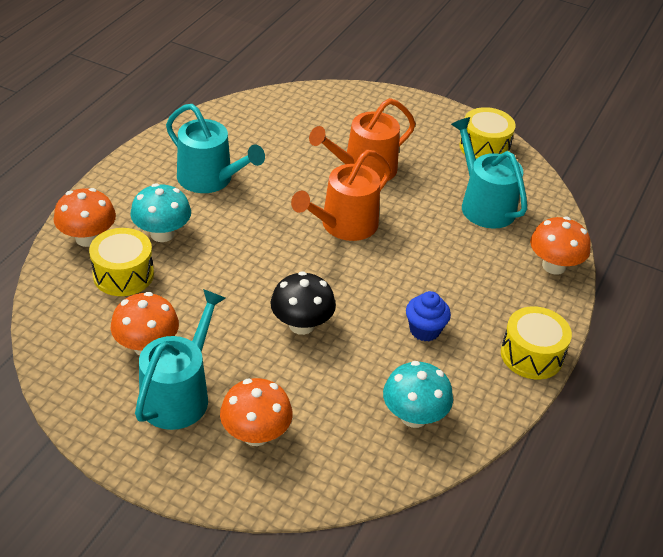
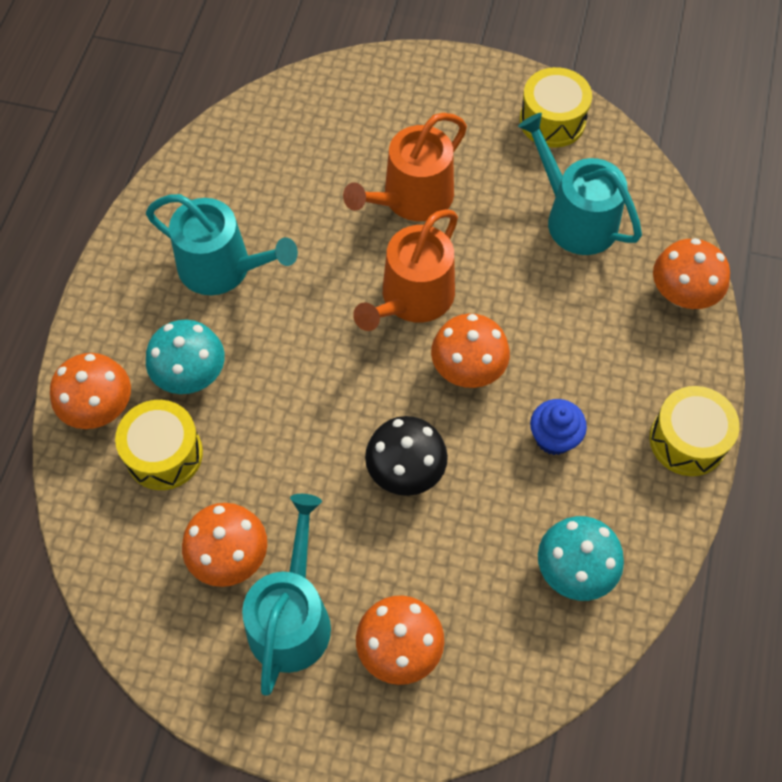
camera: 10 degrees left, 20 degrees up
(371, 274) = (468, 369): none -> orange mushroom

